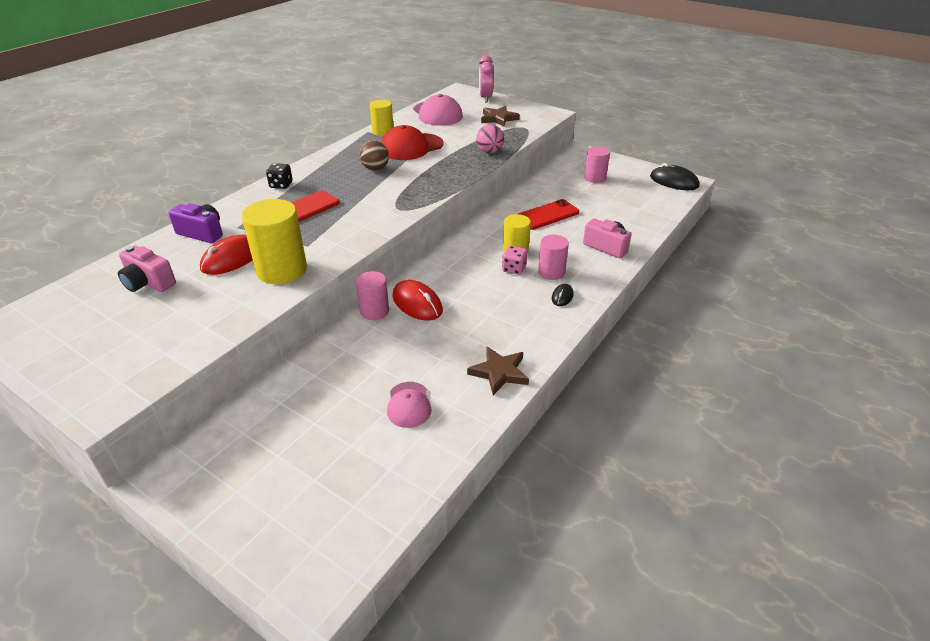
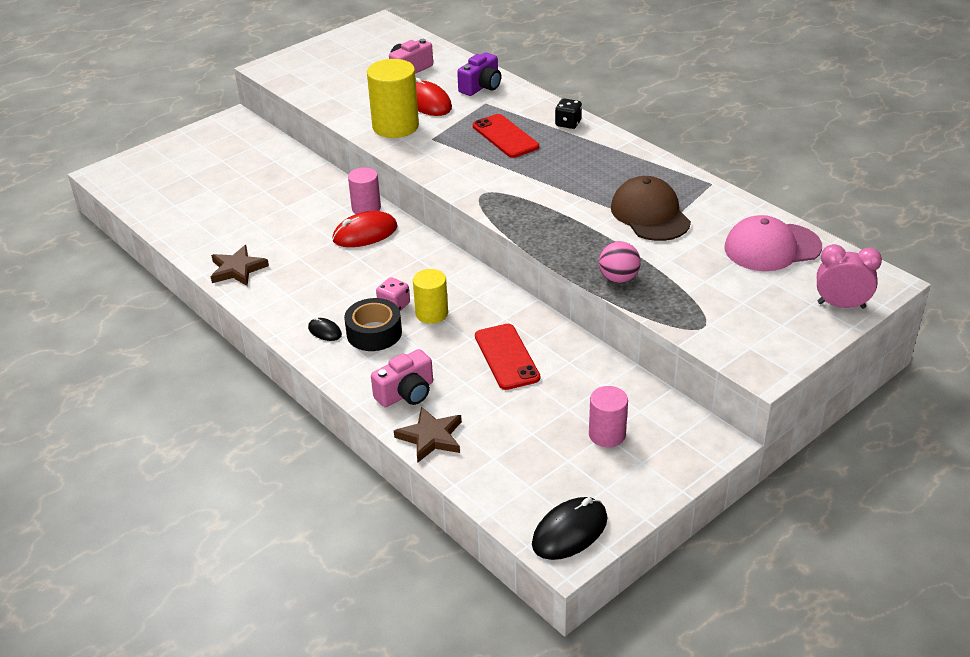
camera: 105 degrees right, 0 degrees up
(375, 169) = (590, 183): brown ball -> none
(383, 132) = (708, 195): yellow cylinder -> none
(408, 405) = (231, 218): pink cap -> none
(411, 147) = (650, 214): red cap -> brown cap
(498, 119) = (743, 305): brown star -> brown star (430, 437)
(551, 272) = (374, 333): pink cylinder -> black tape

